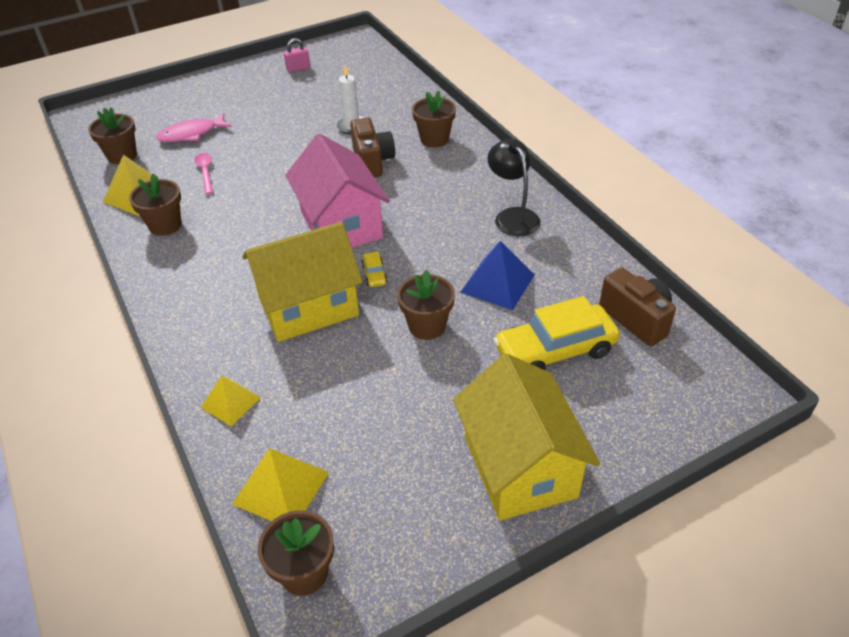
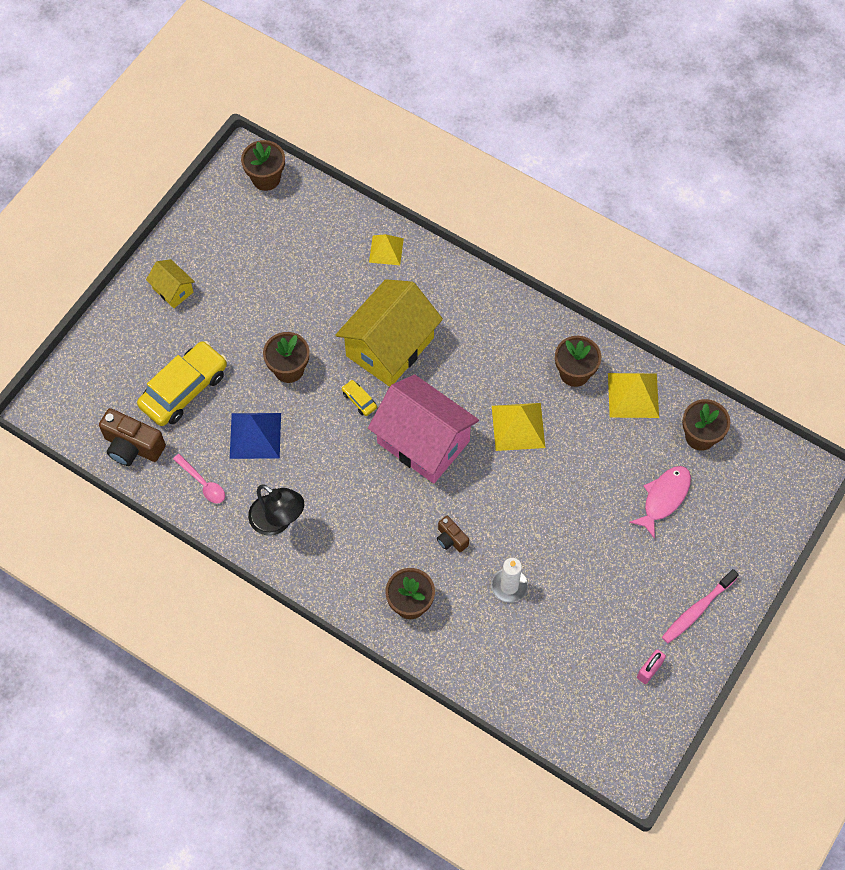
camera: 150 degrees right, 20 degrees up
(205, 172) = (599, 451): pink spoon -> pink spoon (203, 483)
(237, 82) = (697, 610): none -> pink toothbrush
(281, 488) = (312, 214): yellow pyramid -> yellow pyramid (518, 426)
(372, 162) = (451, 539): brown camera -> brown camera, size x0.55
(519, 466) = (173, 290): yellow house -> yellow house, size x0.47

